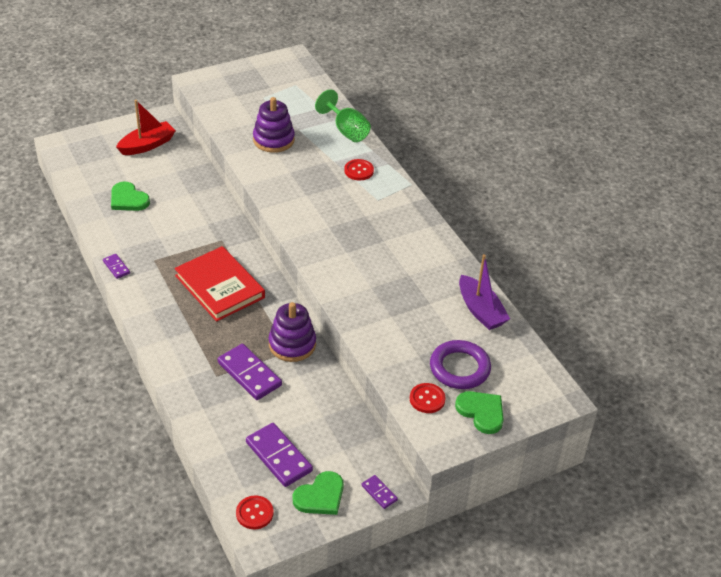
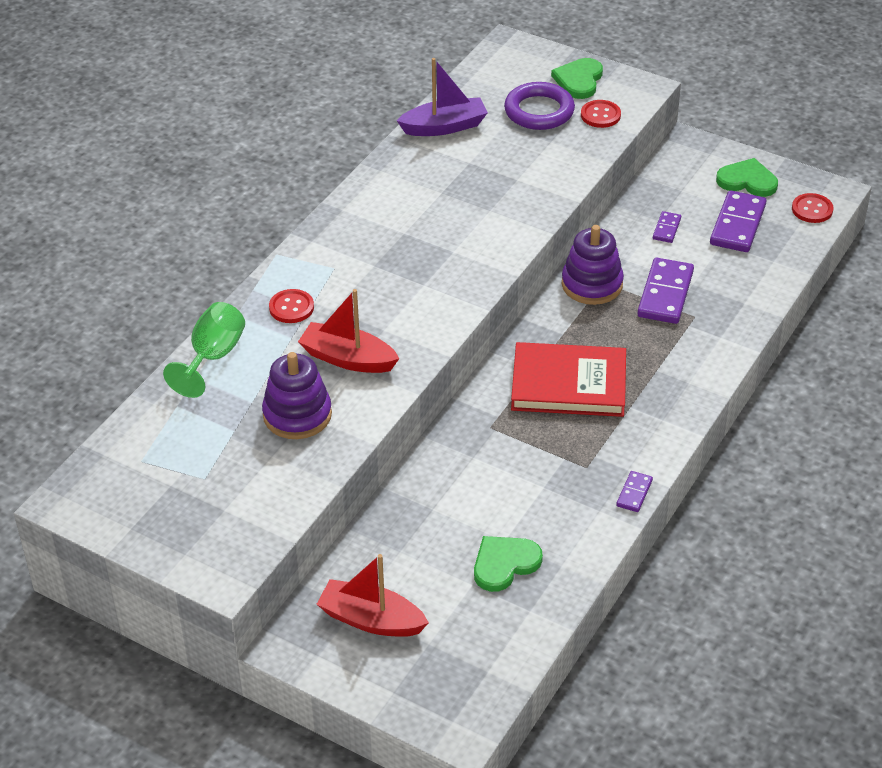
camera: 120 degrees left, 0 degrees up
(128, 199) = (504, 564): green heart -> green heart turned 135 degrees counterclockwise
(220, 286) = (568, 384): red book -> red book turned 75 degrees clockwise
(296, 173) = (348, 359): none -> red boat
(379, 493) = (702, 150): purple domino -> purple domino (666, 229)
(480, 310) = (444, 127): purple boat -> purple boat turned 45 degrees clockwise

